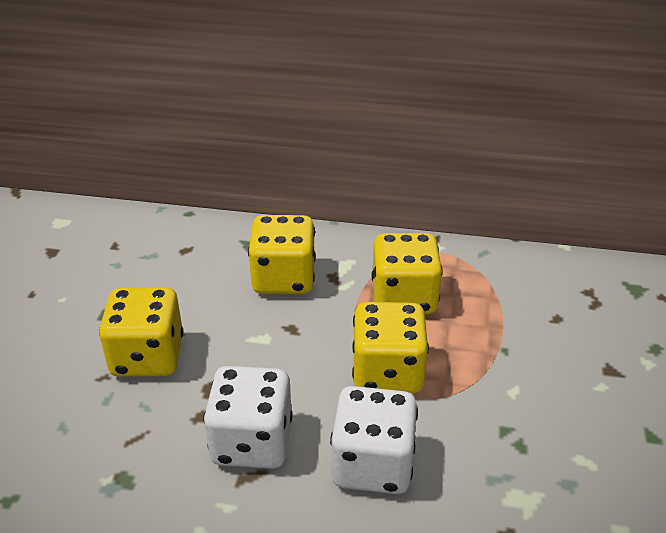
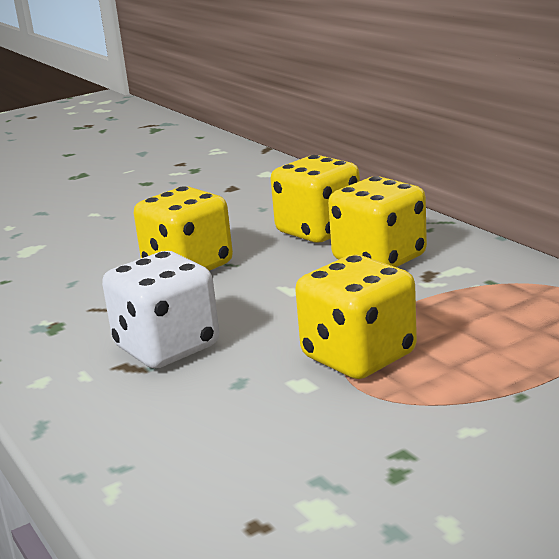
camera: 50 degrees right, 15 degrees down
(372, 464) = (230, 409): white dice -> none
(404, 298) = (474, 312): yellow dice -> yellow dice (318, 231)

